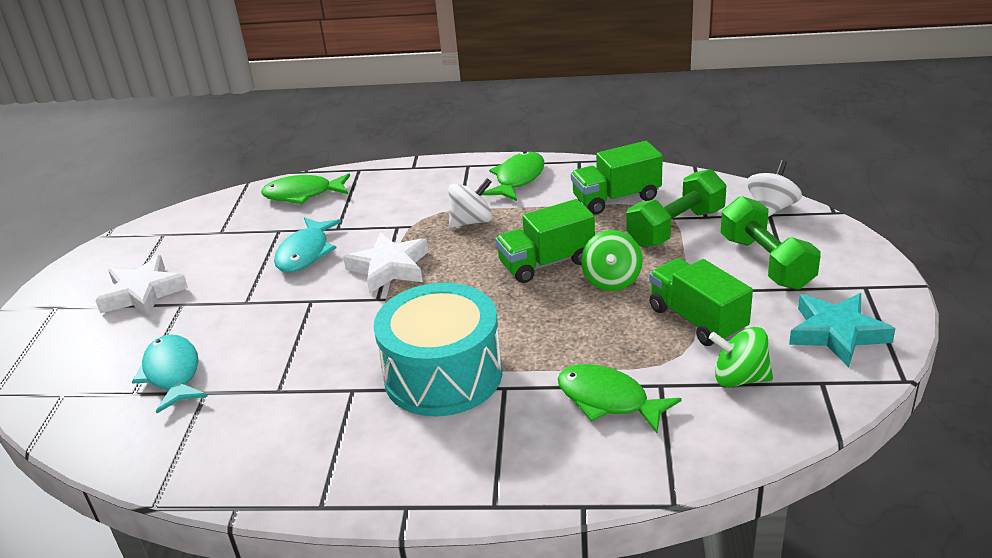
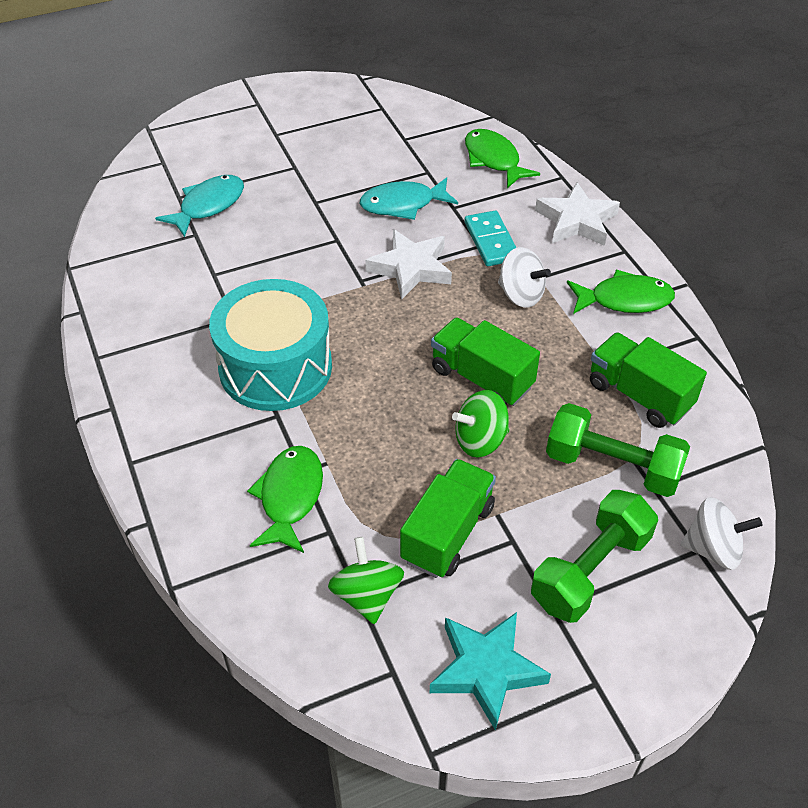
camera: 60 degrees right, 15 degrees up
(143, 293) = (297, 139): white star -> white star (576, 221)
(398, 220) = (491, 241): none -> turquoise domino

